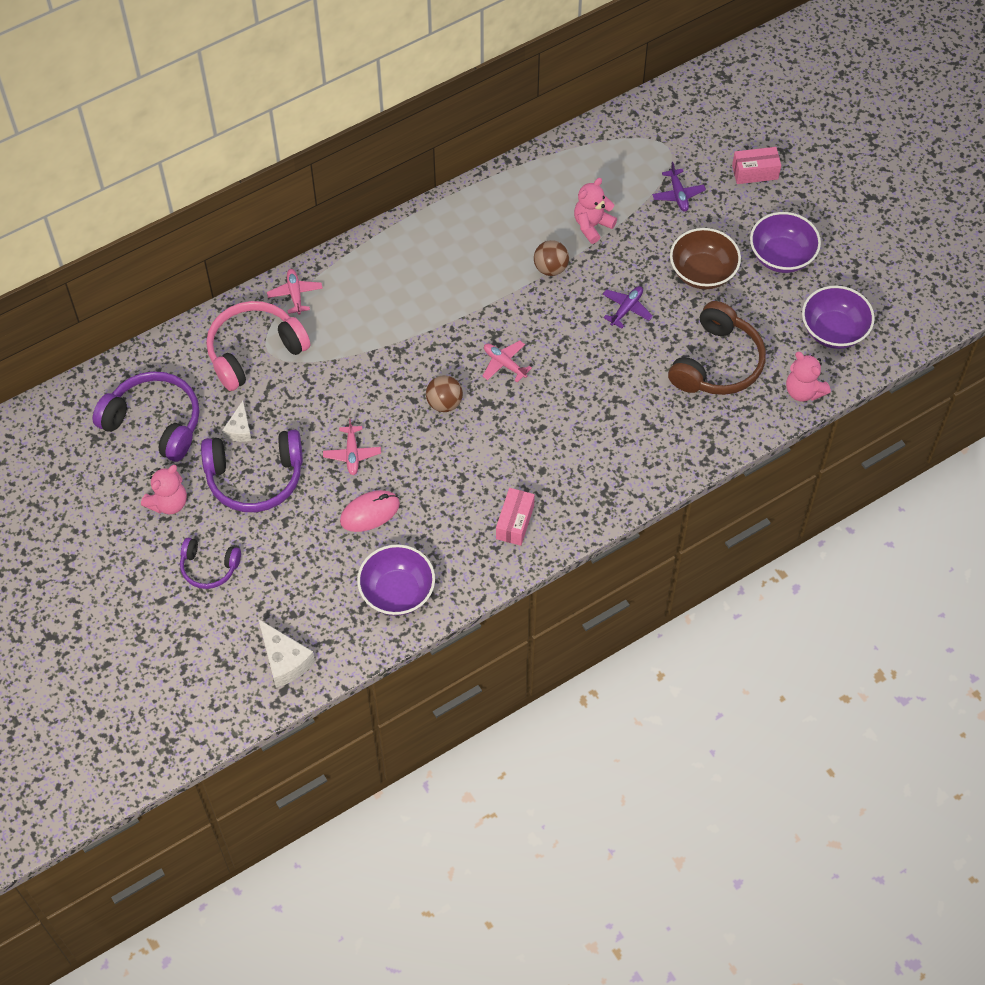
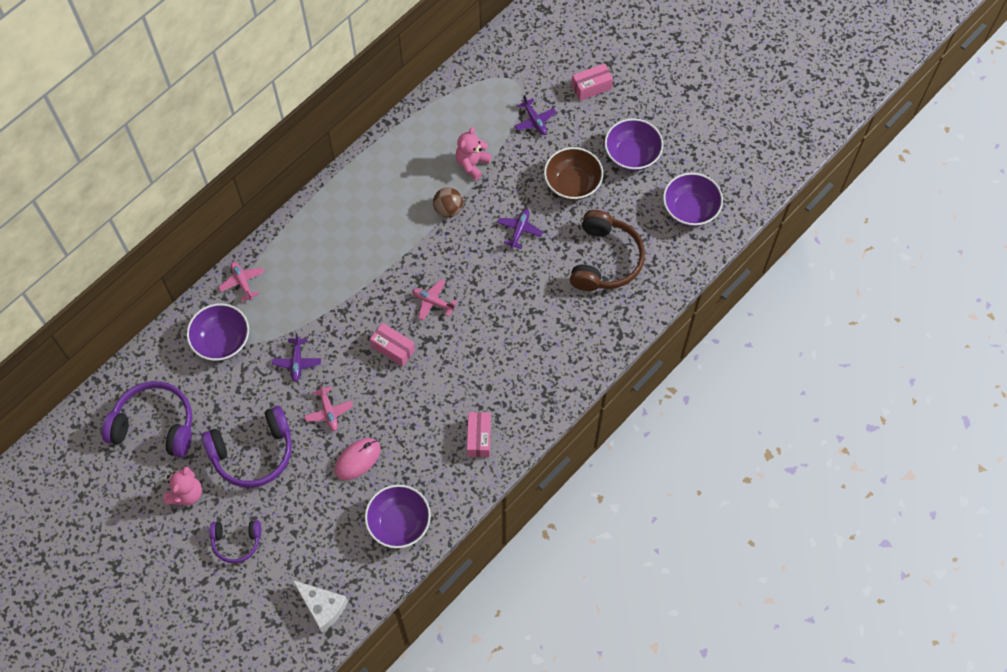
camera: 15 degrees left, 5 degrees up
(240, 429) = (228, 413): white cheese -> none
(254, 351) = (222, 341): pink headphones -> purple bowl
(332, 393) = (297, 362): none -> purple plane
(444, 403) = (393, 348): brown ball -> pink box
(803, 391) = (680, 267): pink teddy bear -> none

